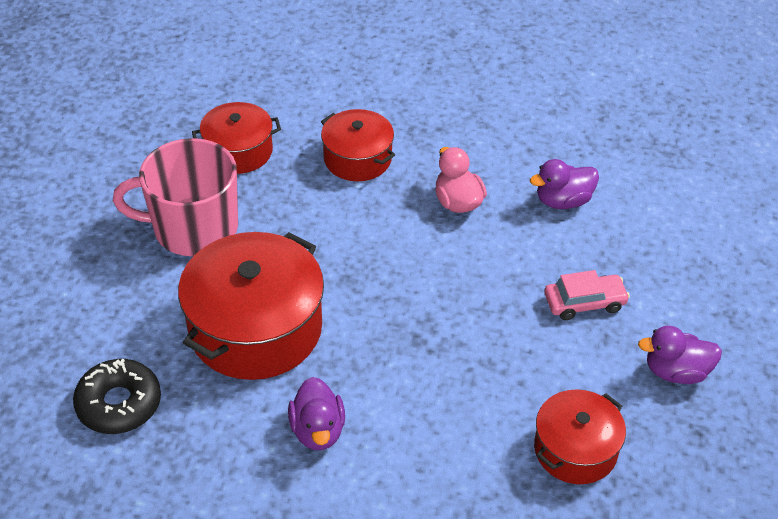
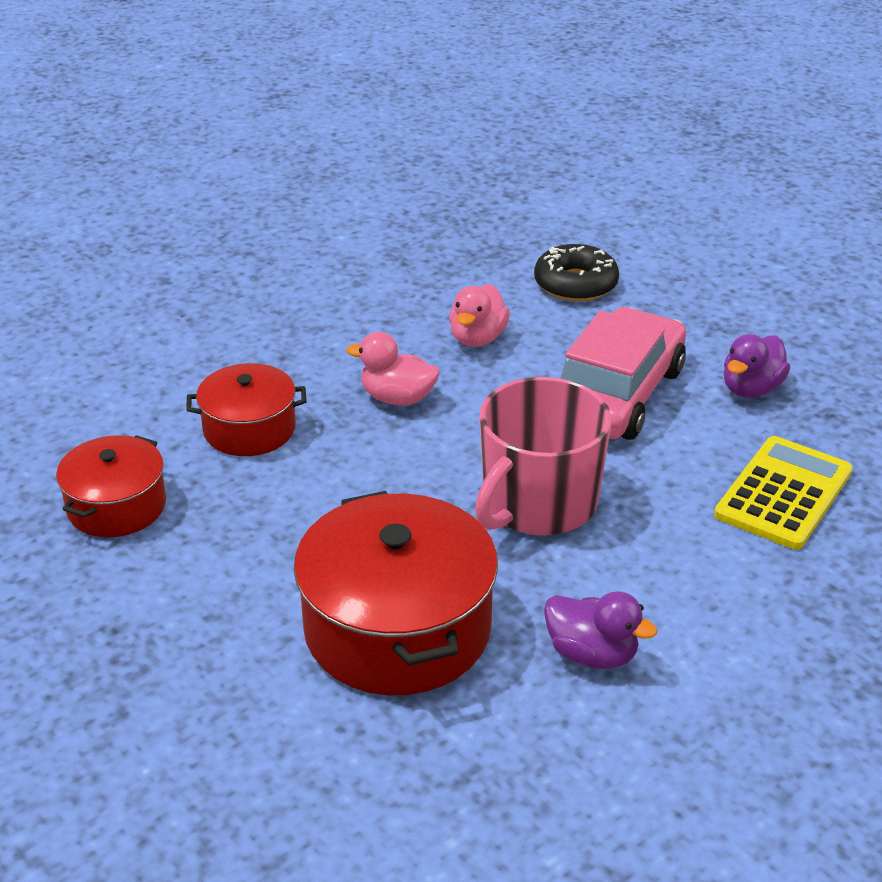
camera: 50 degrees left, 10 degrees down
(119, 404) = (383, 804): black donut -> black donut (575, 284)
(193, 228) = (186, 602): pink mug -> pink mug (538, 504)
(563, 201) = (477, 338): purple duck -> pink duck
(575, 449) = (783, 493): red pot -> yellow calculator
(584, 302) = (616, 394): pink car -> pink car, size x2.00

